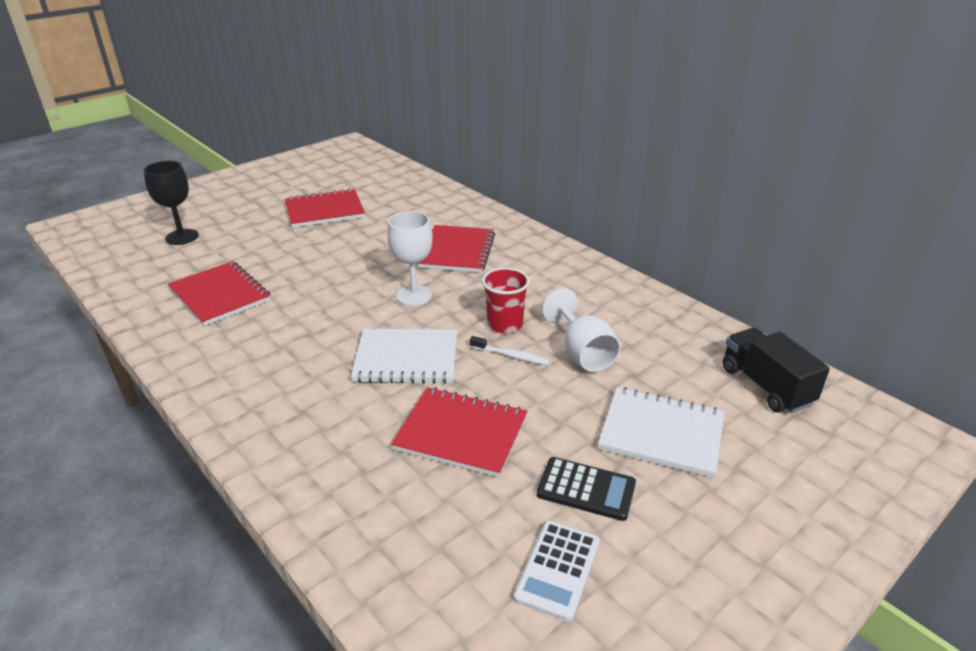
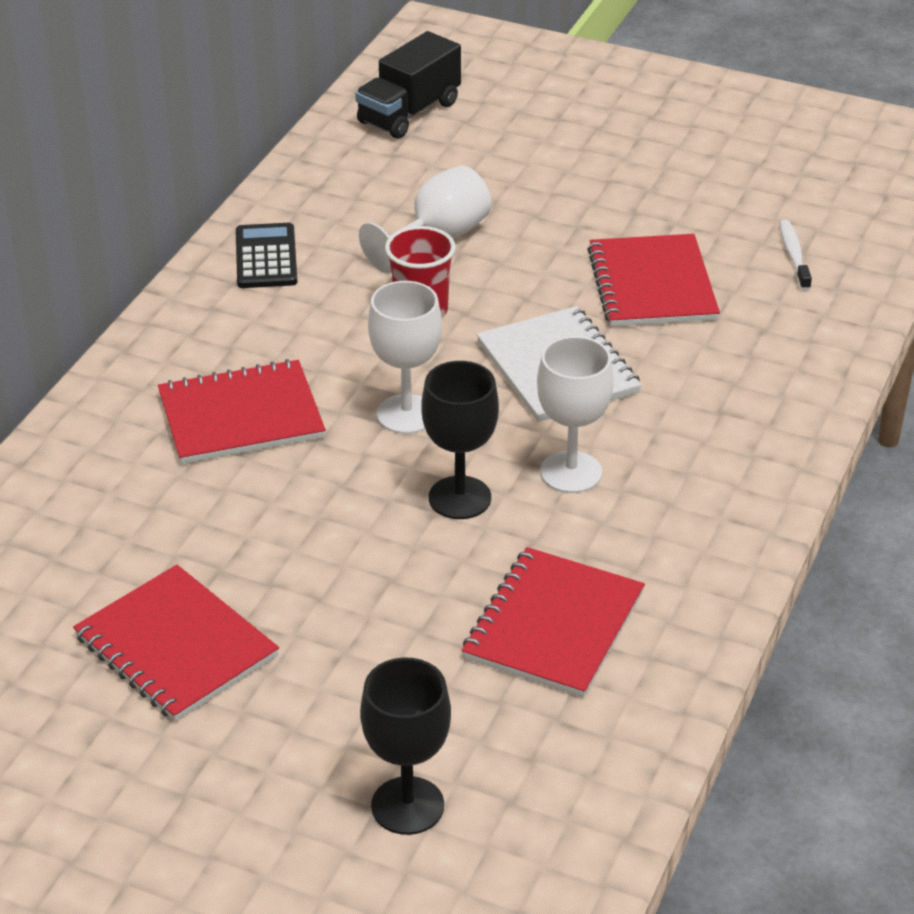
camera: 115 degrees left, 5 degrees up
(313, 333) = (571, 472): none -> white goblet
(334, 294) = (459, 498): none -> black goblet
(511, 356) = (486, 287): white toothbrush -> white toothbrush (794, 255)
(558, 569) = (764, 187): white calculator -> none
(586, 489) = (660, 192): black calculator -> black calculator (266, 257)
(661, 433) = (542, 163): white notebook -> none

